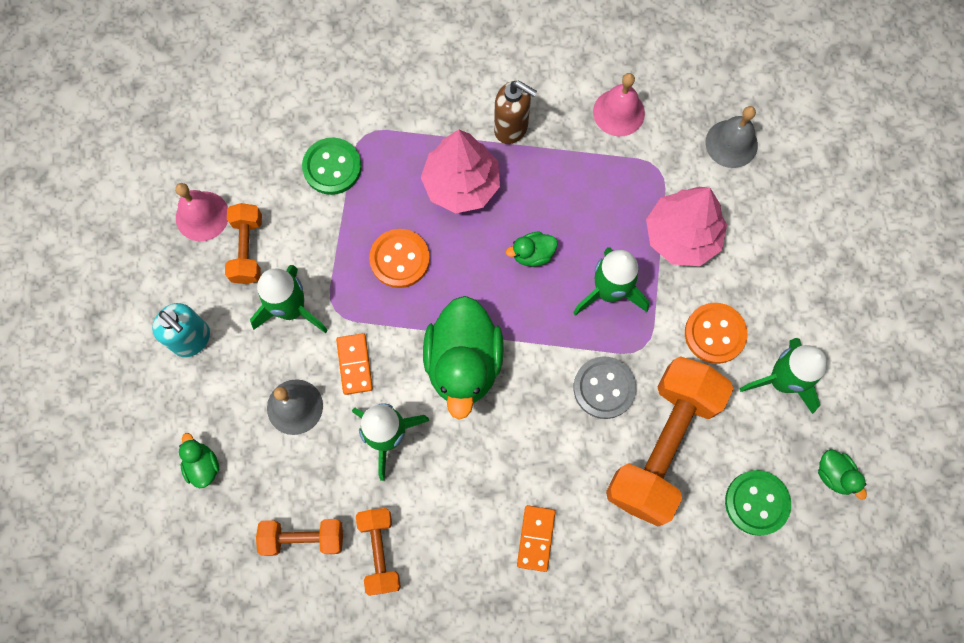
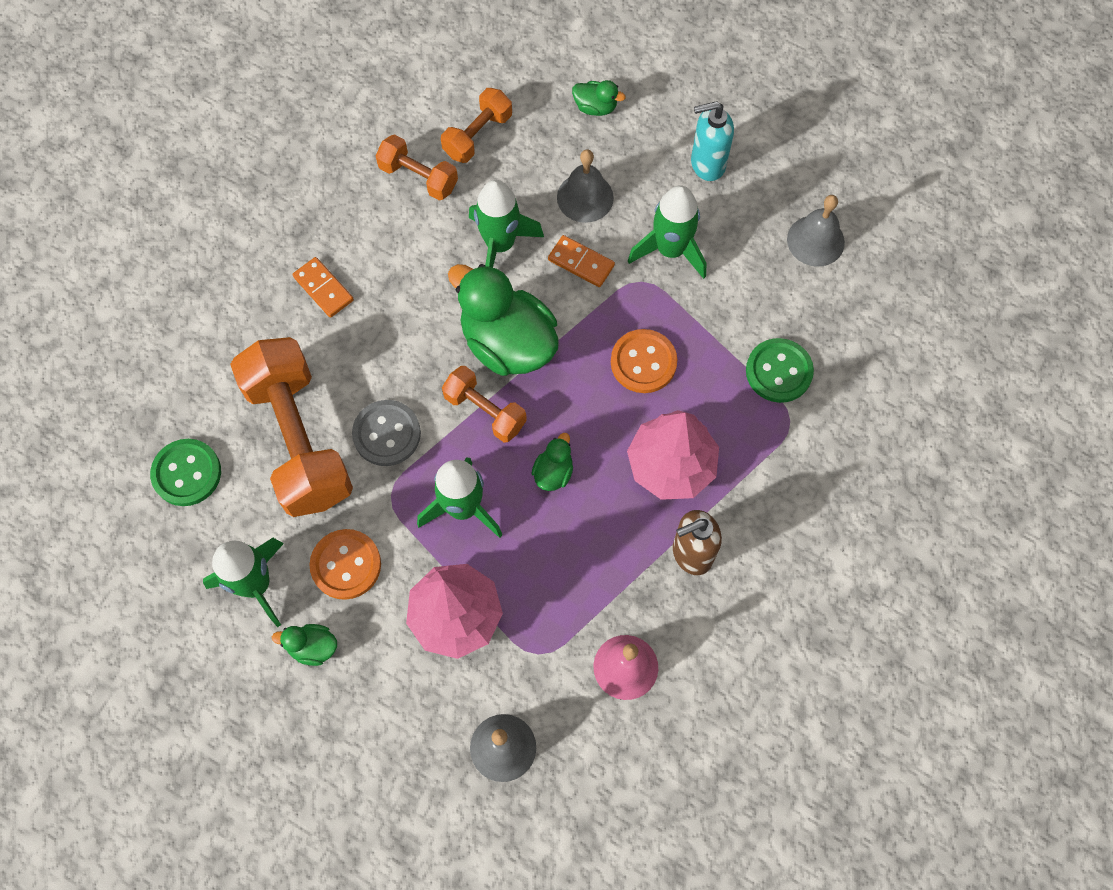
camera: 130 degrees right, 5 degrees down
(202, 216) = (815, 240): pink bell -> grey bell
(247, 249) = (754, 254): orange dumbbell -> orange dumbbell (485, 411)
(834, 475) = (145, 555): green duck -> green duck (312, 647)

